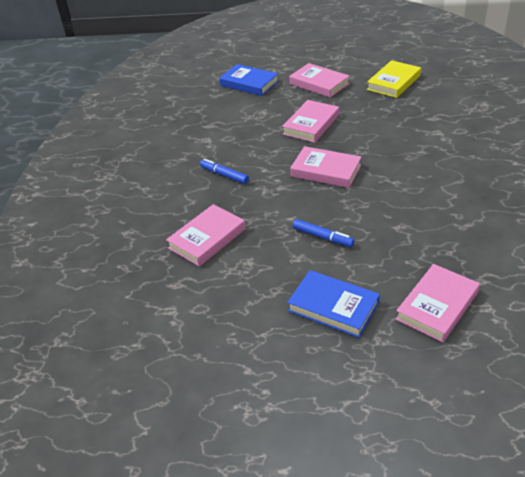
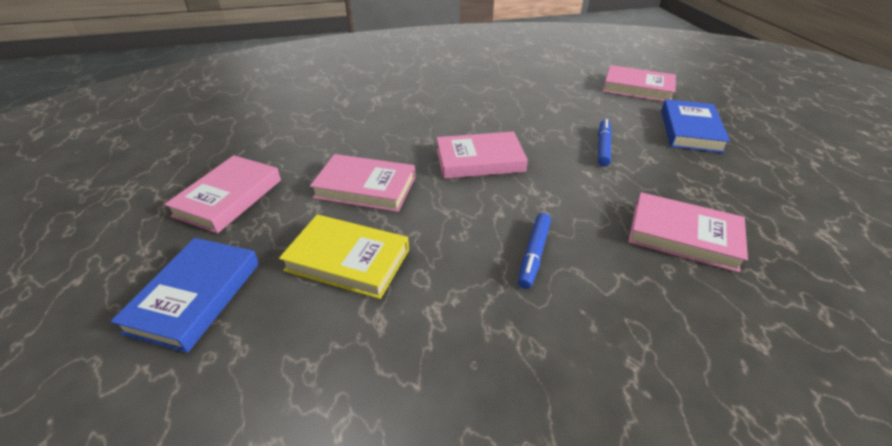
camera: 110 degrees left, 0 degrees up
(325, 171) = (479, 160): pink book -> pink book turned 75 degrees clockwise
(393, 82) = (246, 131): yellow book -> yellow book (348, 260)

